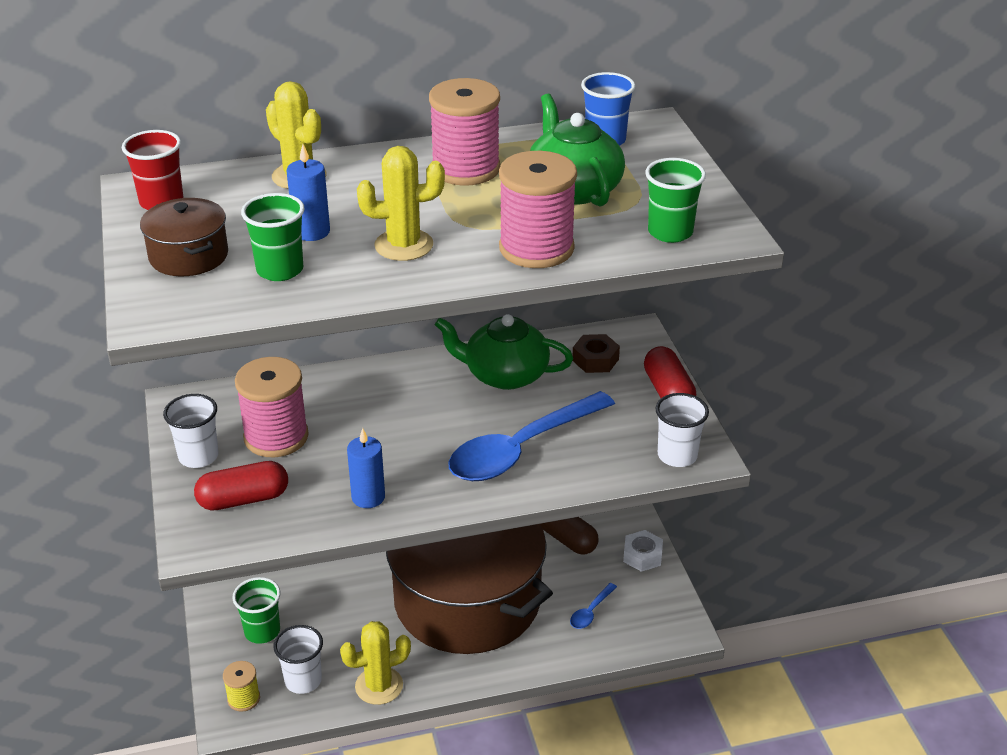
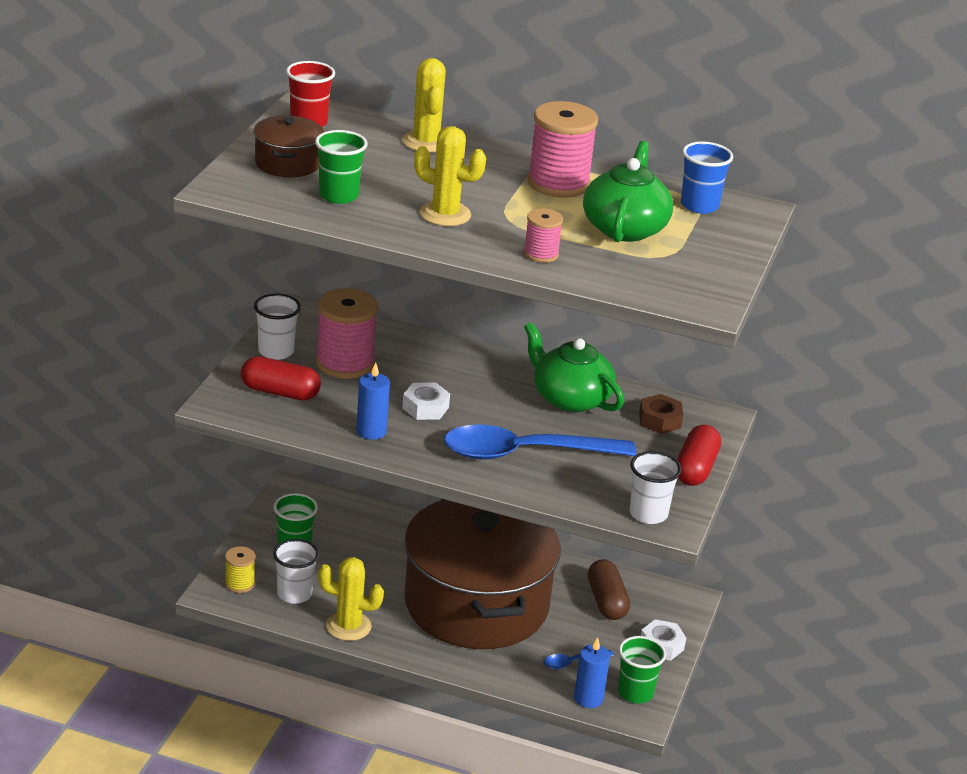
camera: 30 degrees right, 5 degrees down
(311, 232) = (390, 181): blue candle -> blue candle (588, 698)
(393, 447) = (425, 408): none -> white nut
(536, 248) = (541, 254): pink spool -> pink spool, size x0.53
(670, 232) = (661, 284): green cup -> green cup (635, 693)

